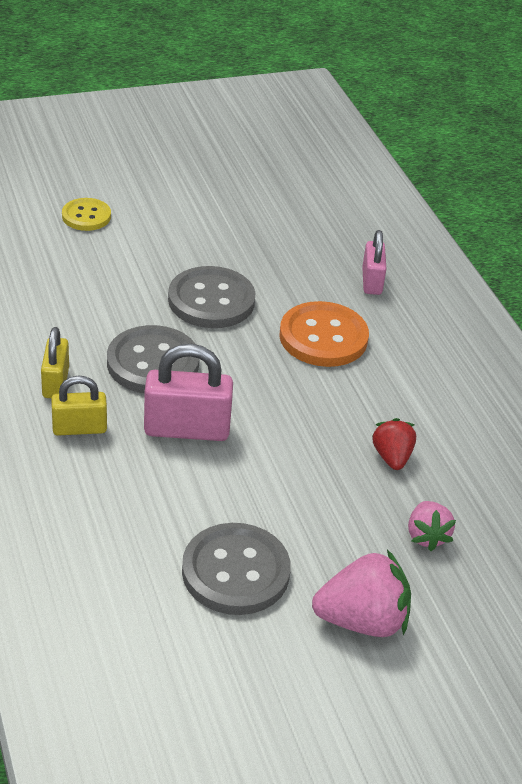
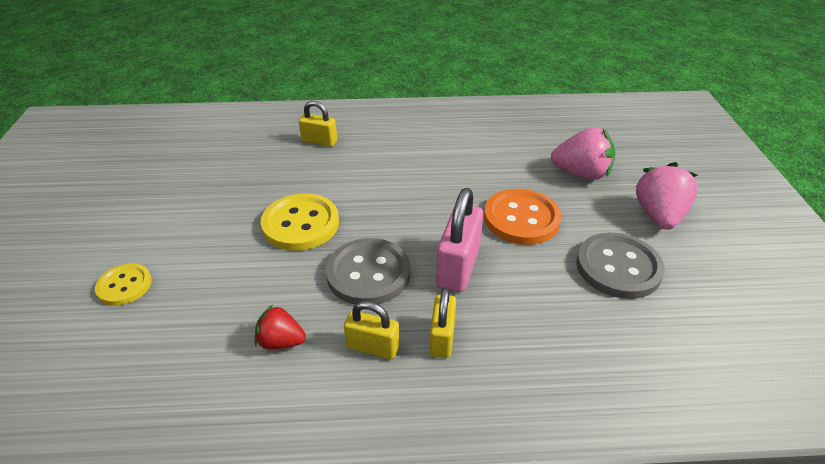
camera: 70 degrees left, 0 degrees up
(211, 300) = (300, 224): grey button -> yellow button
(323, 337) = (372, 175): orange button -> orange button (521, 219)
(372, 281) = (319, 141): pink padlock -> yellow padlock
(392, 457) = (506, 171): red strawberry -> red strawberry (281, 341)
(426, 536) = (581, 173): pink strawberry -> pink strawberry, size x1.66

